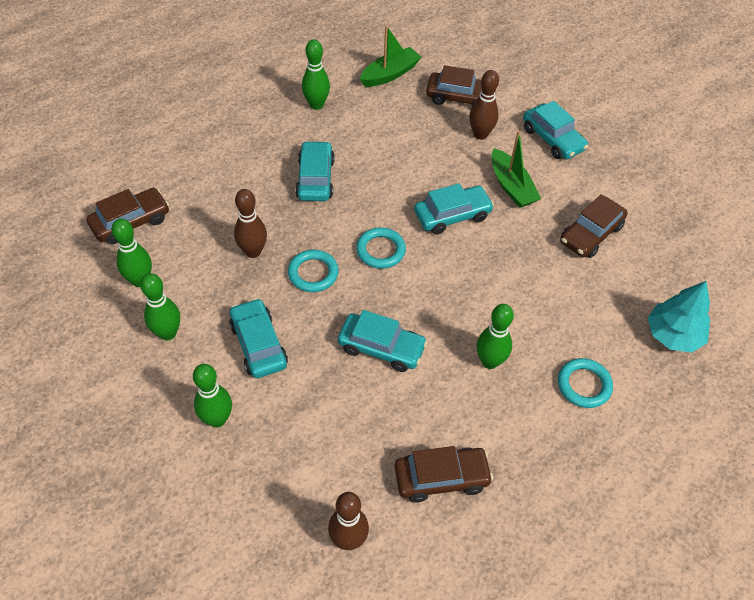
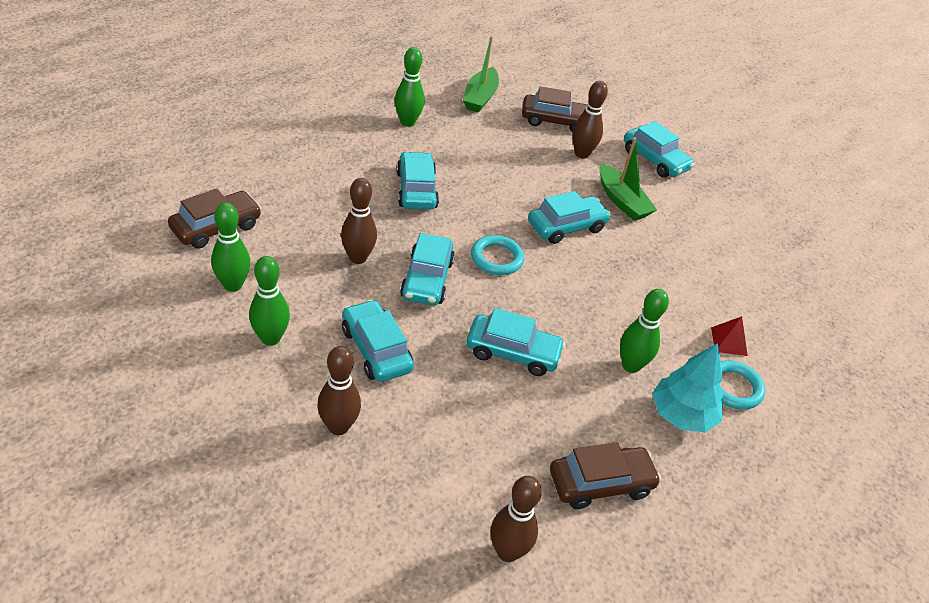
camera: 10 degrees left, 10 degrees down
(217, 419) = (338, 427): green bowling pin -> brown bowling pin
(313, 273) = (427, 279): turquoise ring -> turquoise car
(390, 74) = (480, 97): green boat -> green boat turned 150 degrees clockwise
(589, 336) = (729, 341): none -> red pyramid
(591, 234) = (710, 246): brown car -> none
(673, 335) = (812, 340): turquoise tree -> turquoise tree (682, 415)

